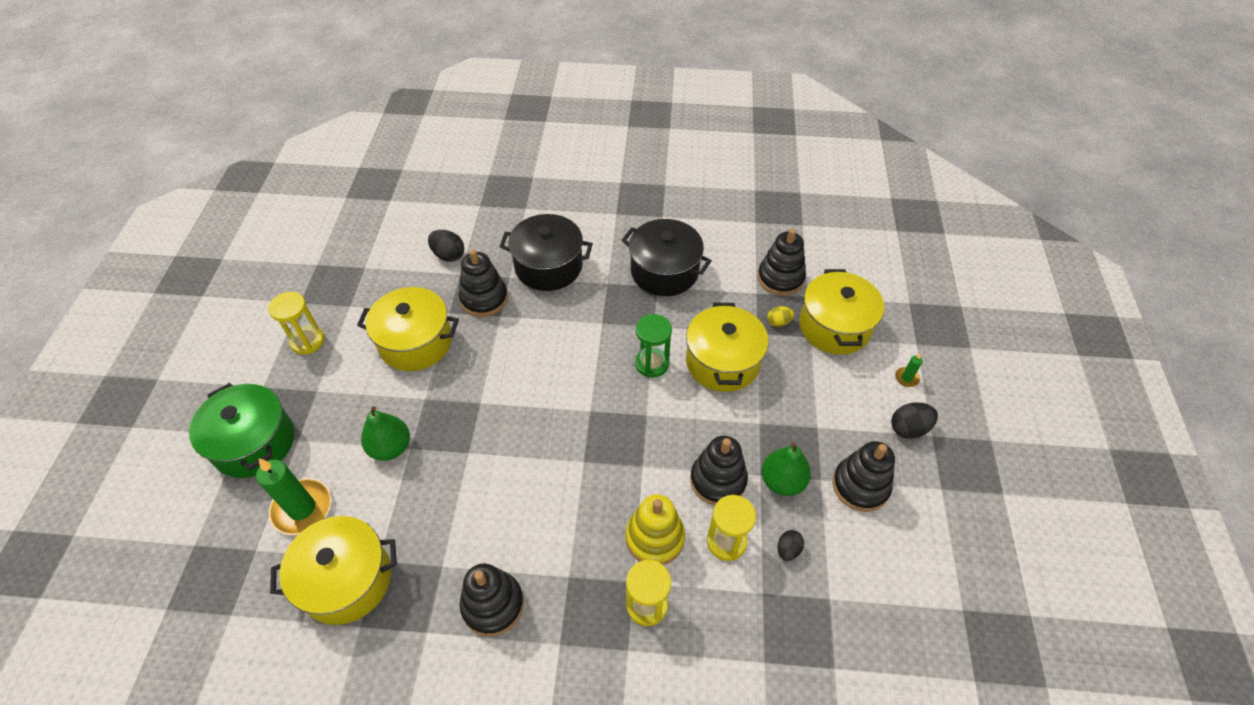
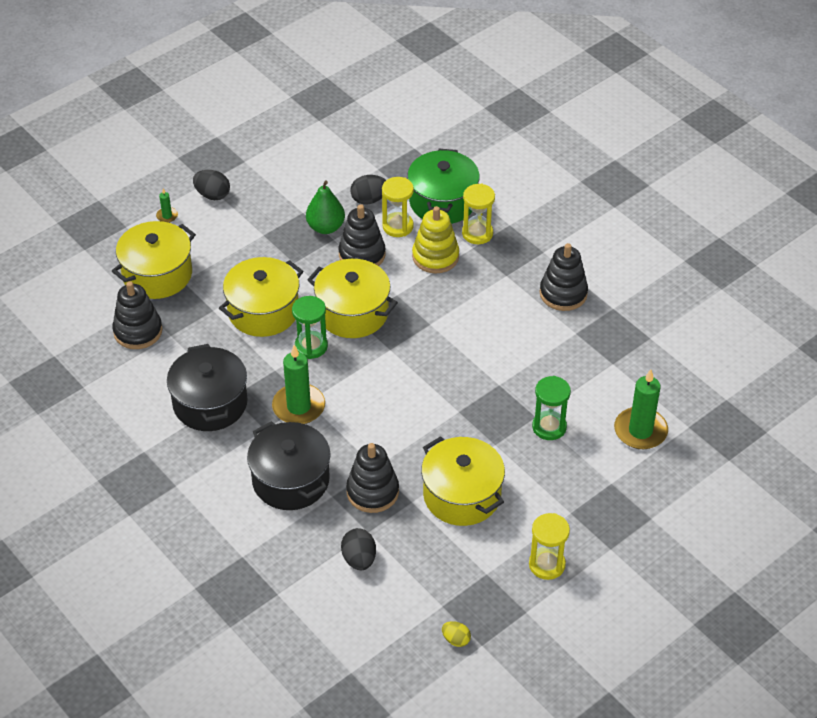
camera: 135 degrees left, 5 degrees down
(254, 443) = (645, 504): green pot -> green pot (442, 202)
(346, 580) = (640, 367): yellow pot -> yellow pot (353, 313)
(390, 447) = (549, 427): green pear -> green hourglass
(603, 314) = (298, 407): none -> green candle
(778, 322) = (188, 305): yellow egg -> yellow egg (456, 639)
(788, 550) = (369, 199): black egg -> black egg, size x1.55
(860, 486) = (286, 194): black stacking toy -> none

